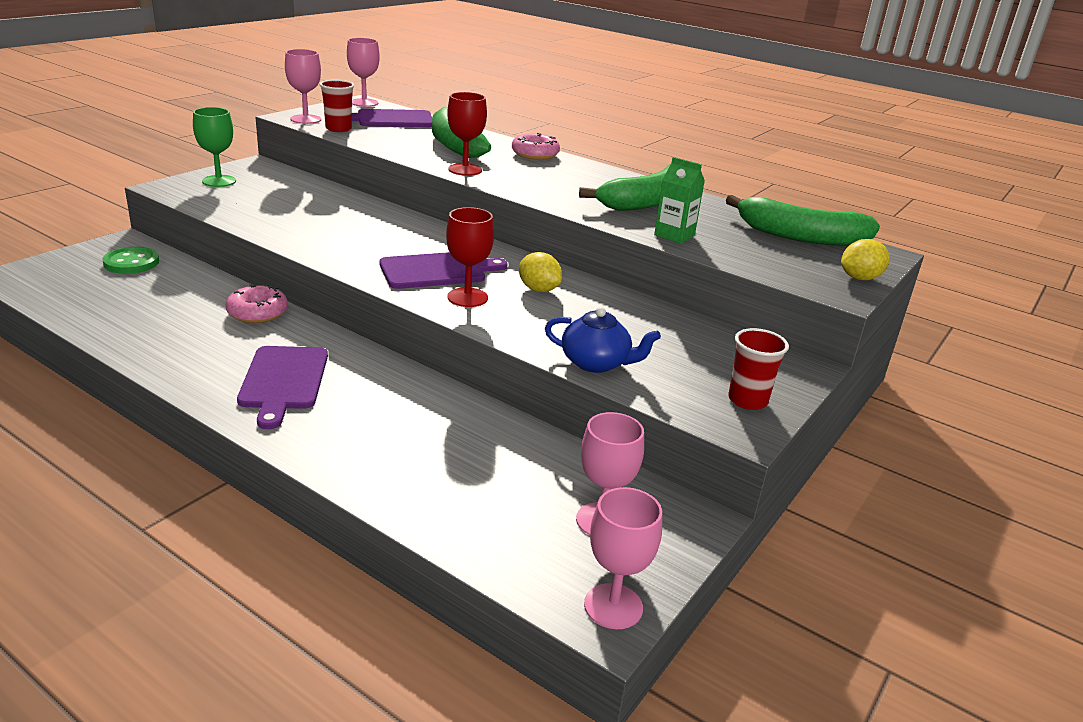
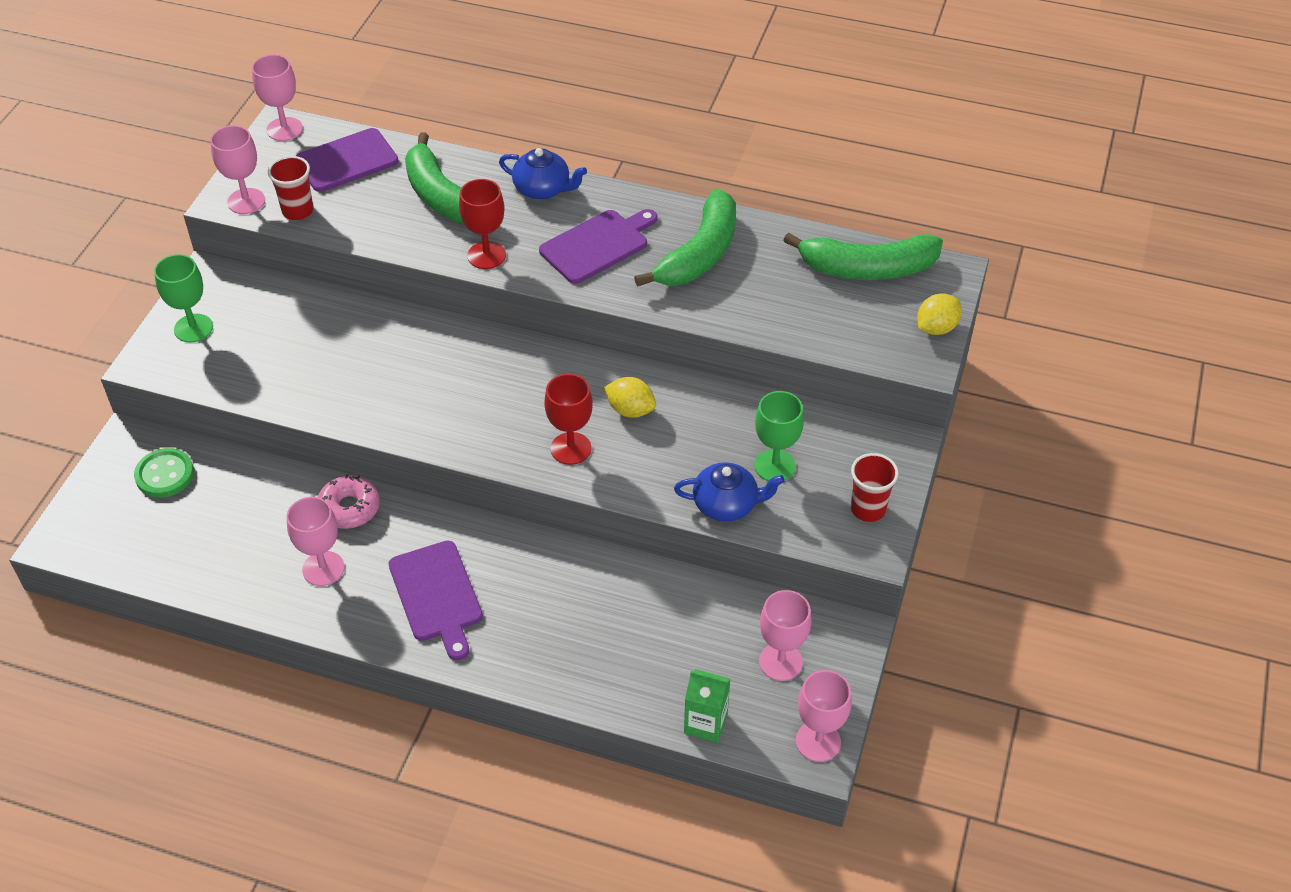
camera: 15 degrees left, 20 degrees up
(200, 340) = (323, 568): none -> pink goblet
(437, 271) = (520, 415): purple cutting board -> purple cutting board (597, 245)
(535, 154) = (543, 189): pink donut -> blue teapot
(660, 350) = (774, 466): none -> green goblet
(674, 235) = (748, 313): green carton -> green carton (705, 723)

